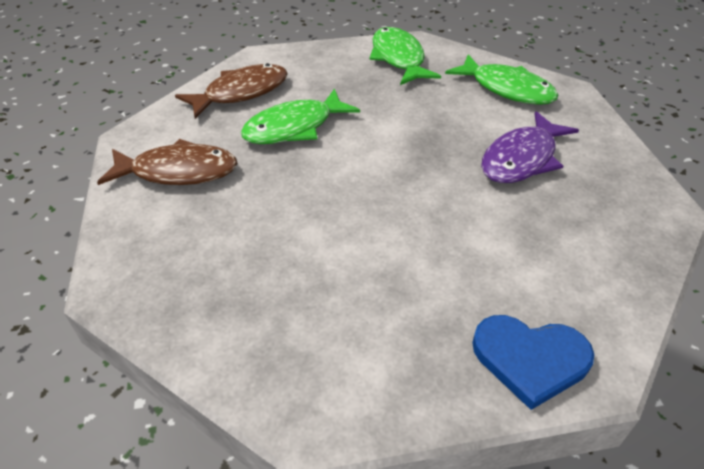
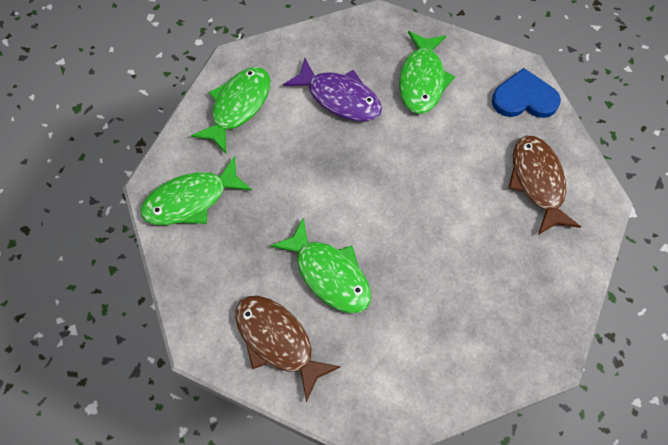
camera: 100 degrees left, 20 degrees up
(178, 171) = (414, 357): brown fish -> brown fish (537, 182)
(530, 359) = (524, 98): blue heart -> blue heart turned 90 degrees counterclockwise
(557, 238) = (422, 80): none -> green fish

